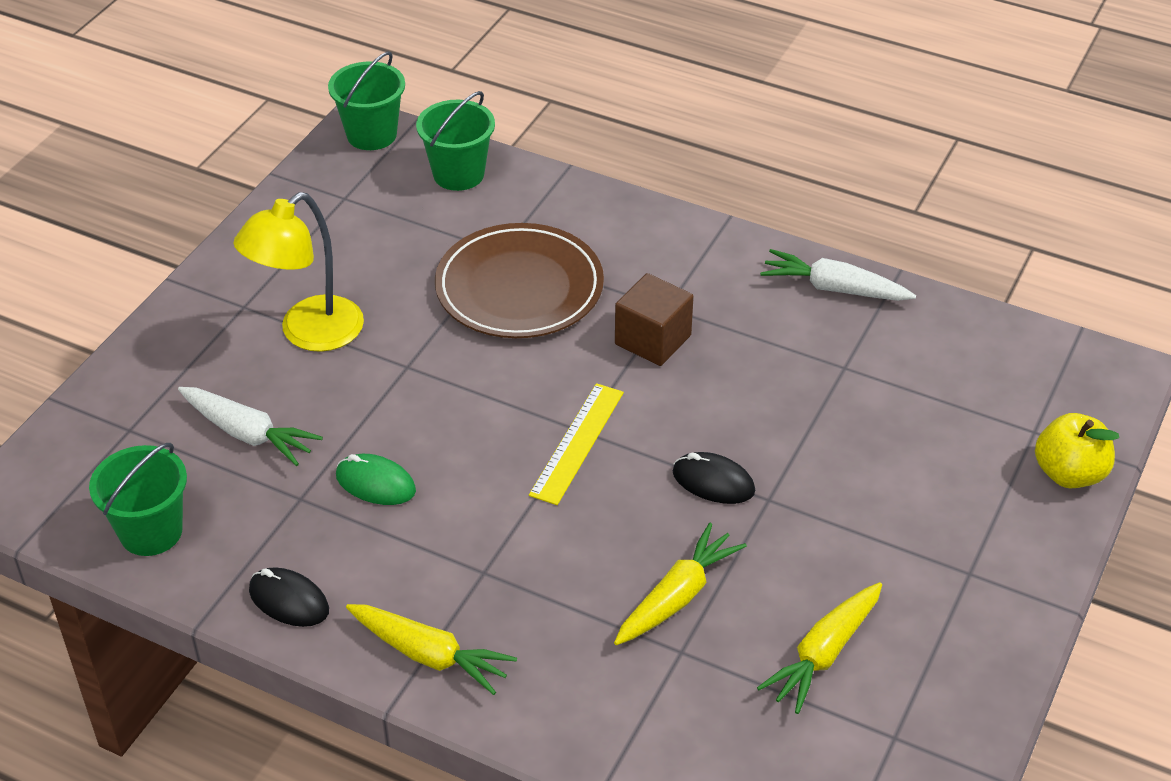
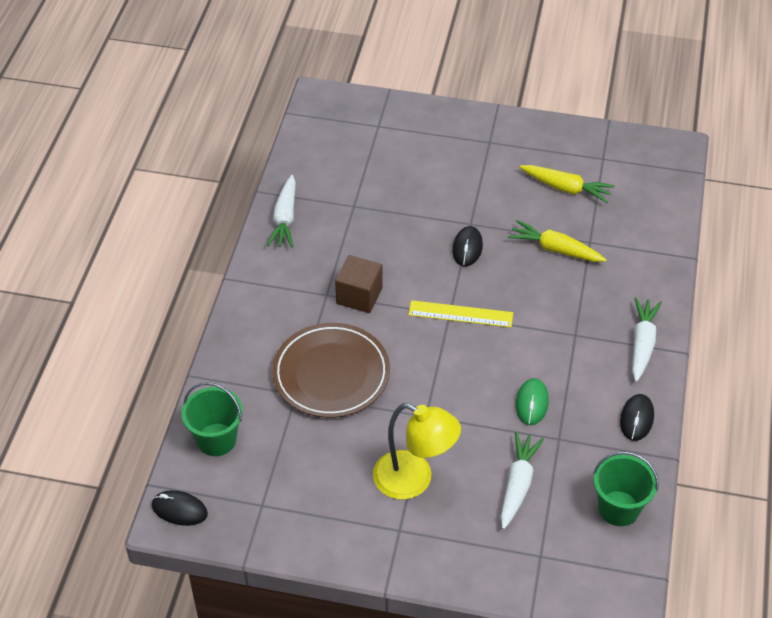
camera: 105 degrees left, 5 degrees up
(371, 134) = (179, 510): green bucket -> black mouse
(429, 655) = (642, 344): yellow carrot -> white carrot
(1069, 473) = (405, 111): yellow apple -> none

